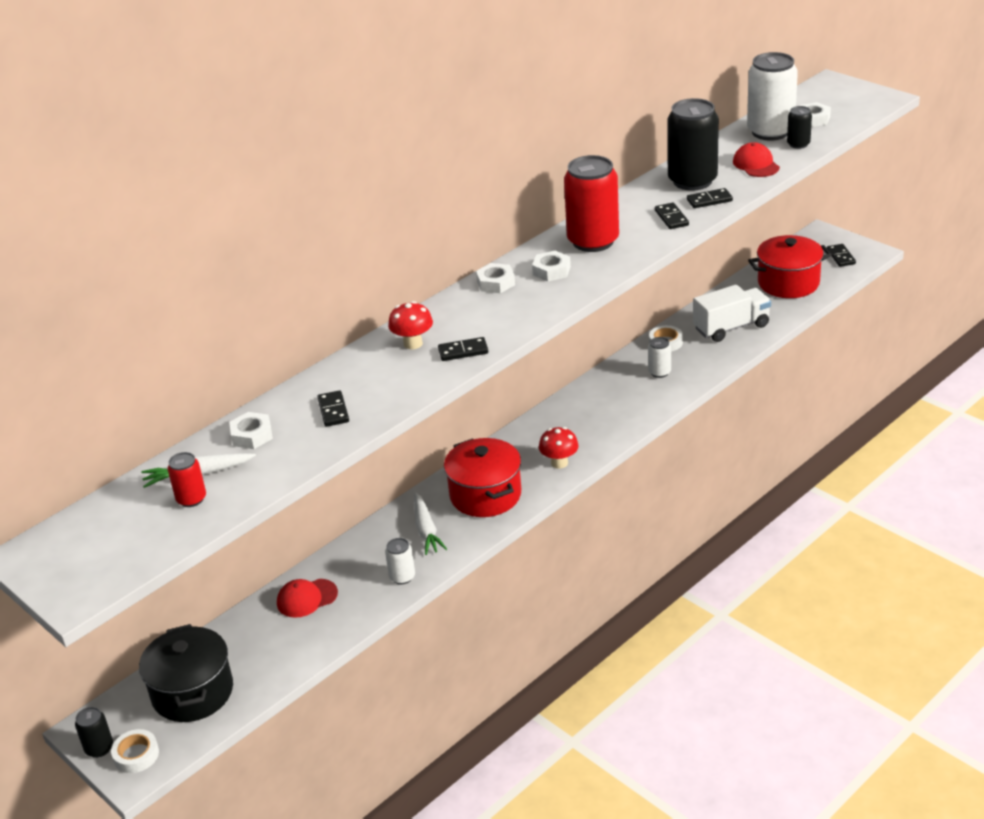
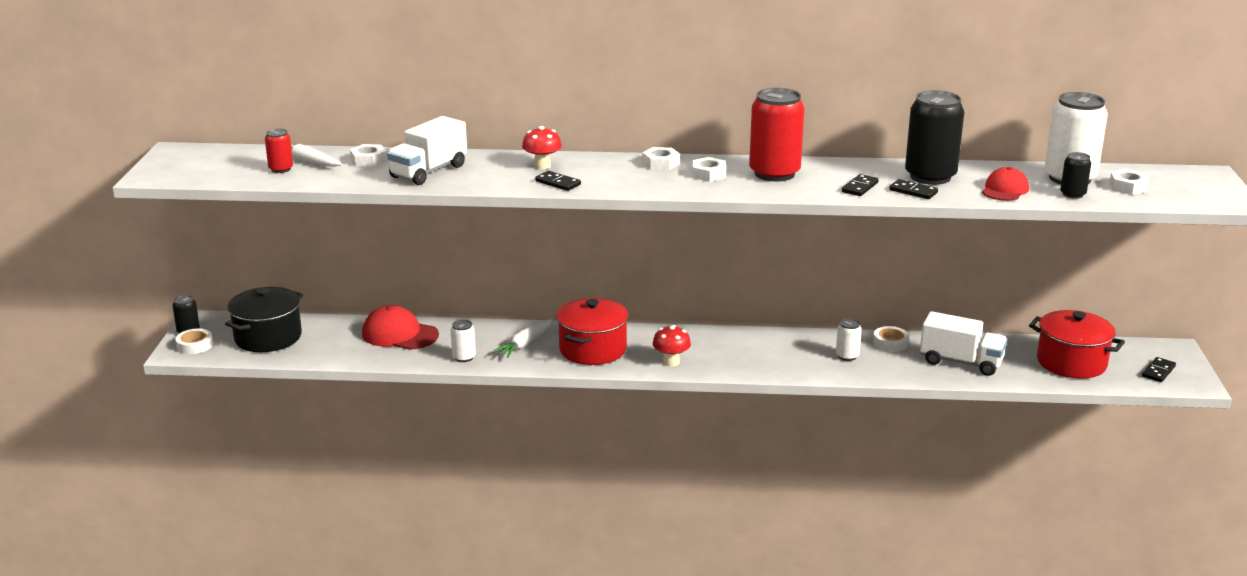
camera: 45 degrees right, 10 degrees down
(307, 598) = (399, 334): red cap -> red cap, size x1.50
(333, 410) = (429, 171): black domino -> white truck

